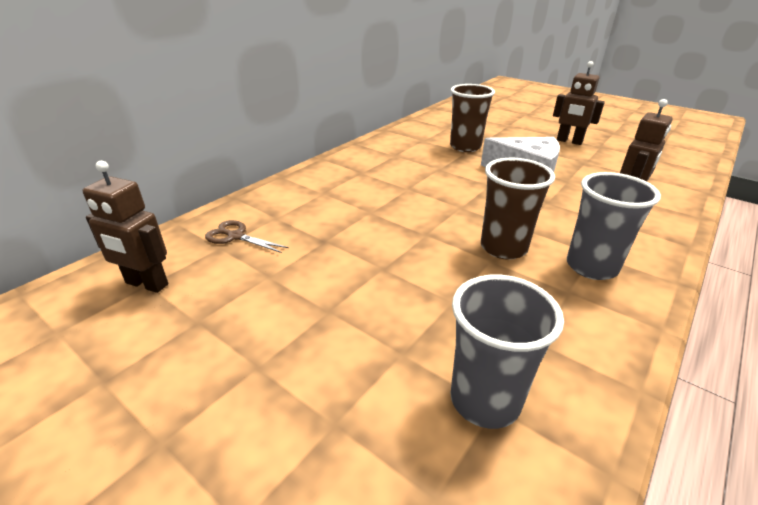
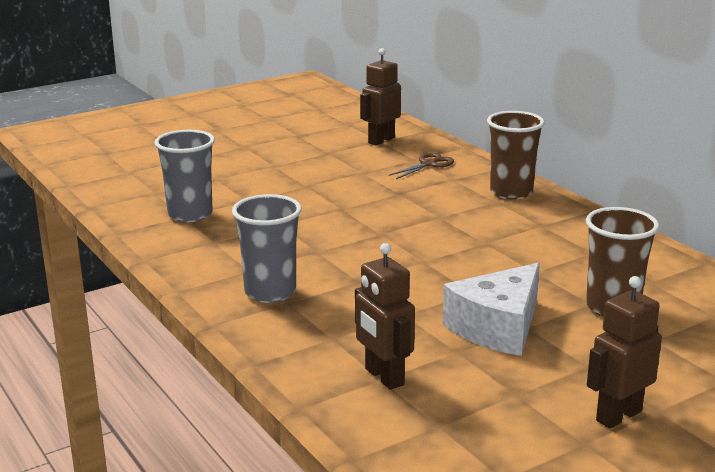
camera: 110 degrees right, 10 degrees down
(503, 248) = (332, 261): brown cup -> brown cup (511, 192)

